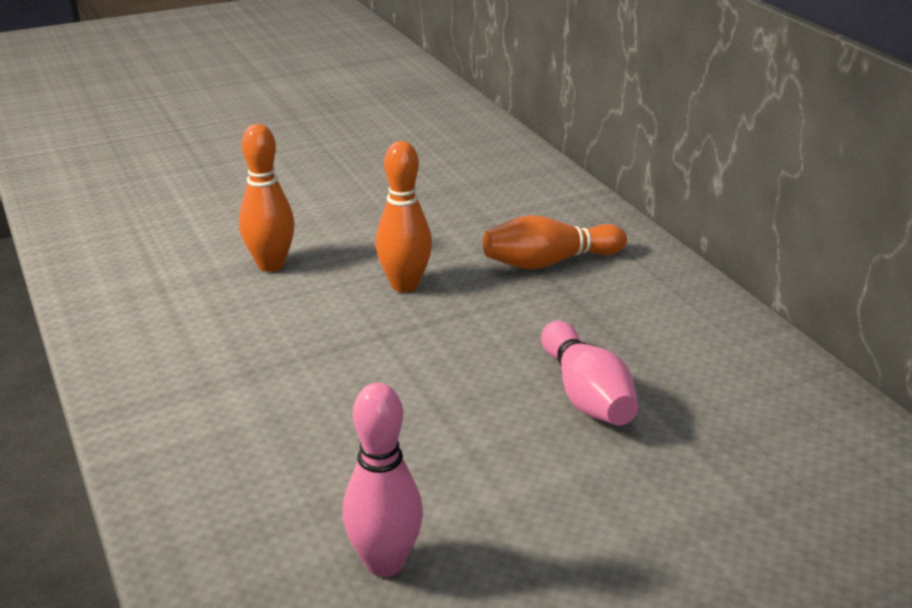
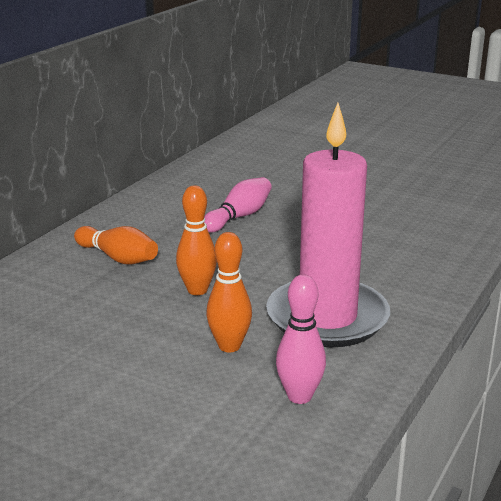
camera: 125 degrees left, 5 degrees down
(229, 342) = (327, 318): none -> pink candle
(385, 563) = (398, 222): pink bowling pin -> pink bowling pin (299, 396)

